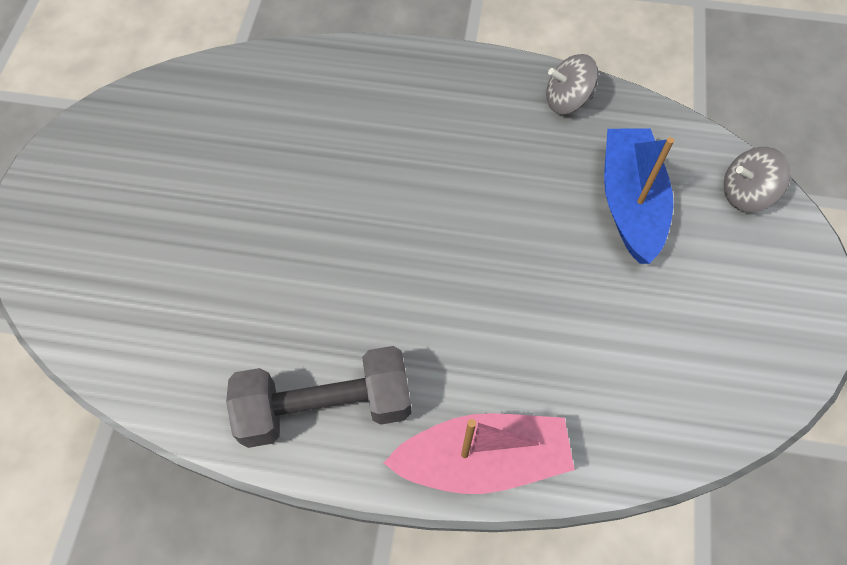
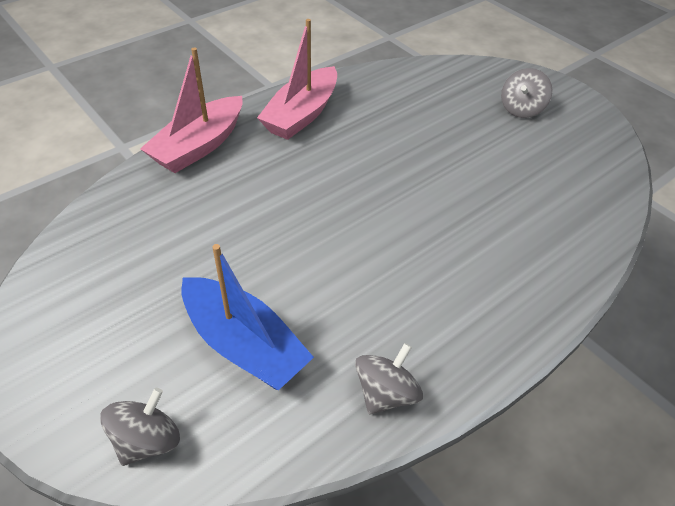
camera: 130 degrees right, 15 degrees down
(117, 207) = (521, 109): none -> grey spinning top
(325, 407) = (302, 114): grey dumbbell -> pink boat

